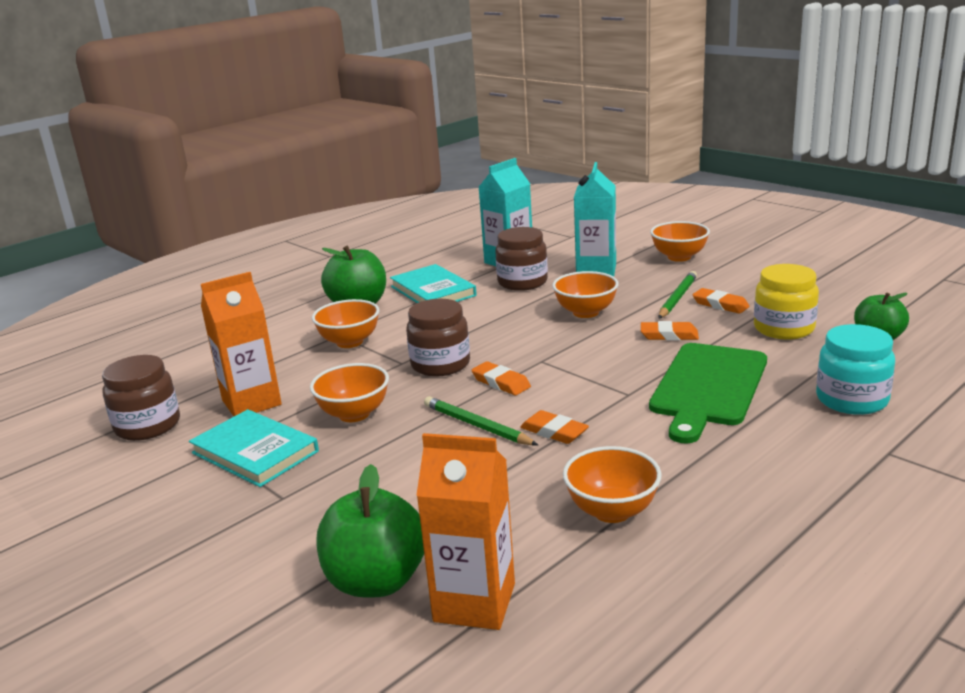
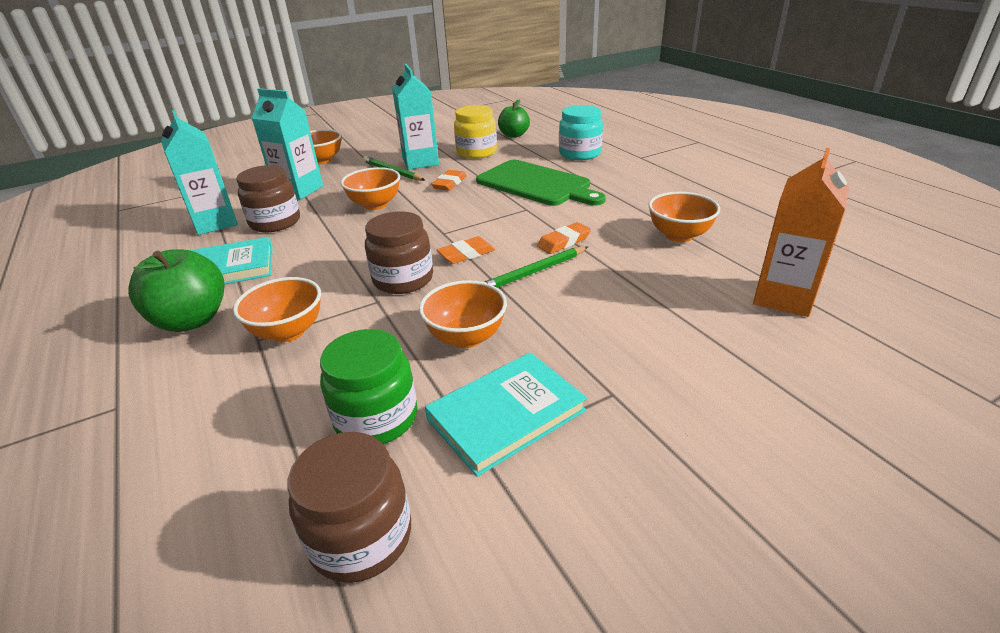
camera: 75 degrees left, 10 degrees up
(251, 402) = (376, 418): orange carton -> green jar
(377, 581) = (758, 340): green apple -> none
(720, 304) = (420, 162): orange eraser -> turquoise carton

